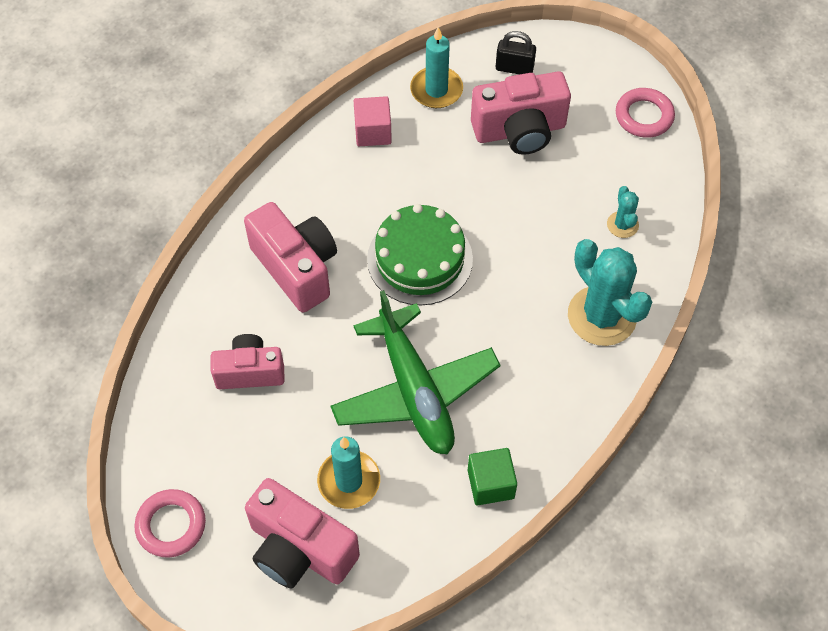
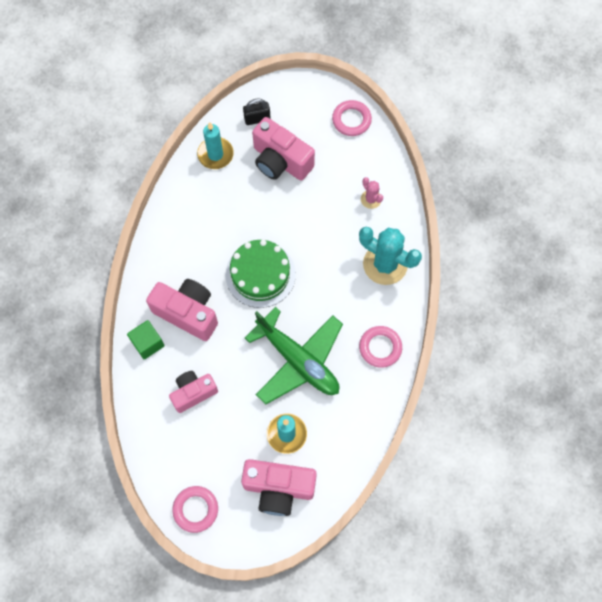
camera: 25 degrees left, 10 degrees up
(373, 132) = (189, 200): pink cube -> none
(490, 484) = (369, 398): green cube -> green cube (148, 343)
(519, 130) = (280, 161): pink camera -> pink camera turned 75 degrees clockwise
(540, 423) = (380, 347): none -> pink ring
(622, 225) = (371, 199): turquoise cactus -> pink cactus

